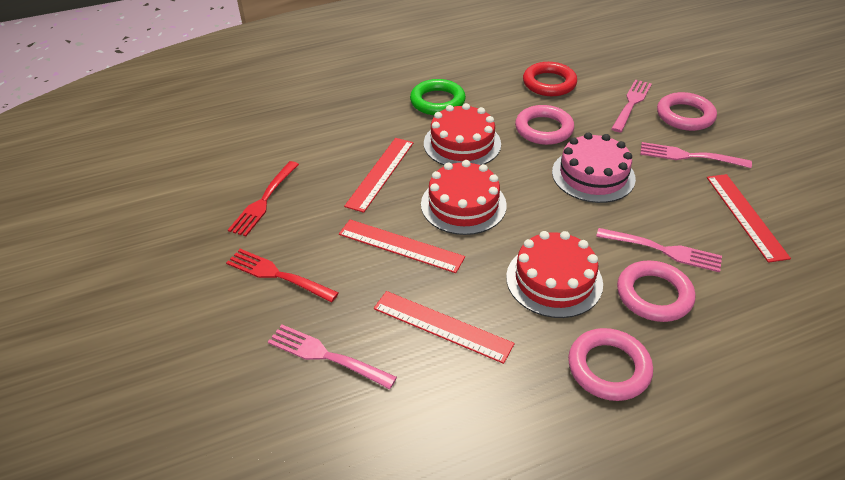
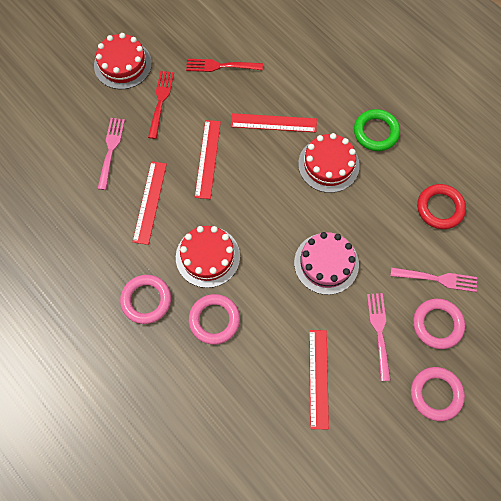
camera: 70 degrees right, 25 degrees up
(463, 204) = (260, 184): red cake -> red cake (123, 64)
(543, 129) = (371, 217): pink ring -> pink ring (436, 394)
(662, 250) = (259, 321): pink fork -> none
(746, 216) = (318, 378): red ruler -> red ruler turned 60 degrees counterclockwise

